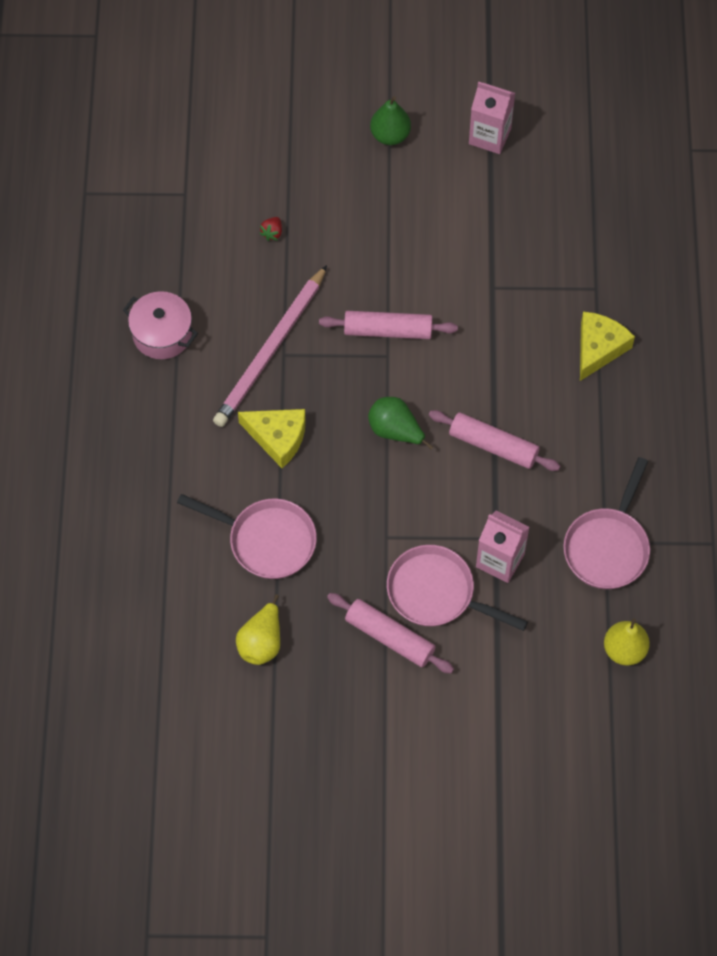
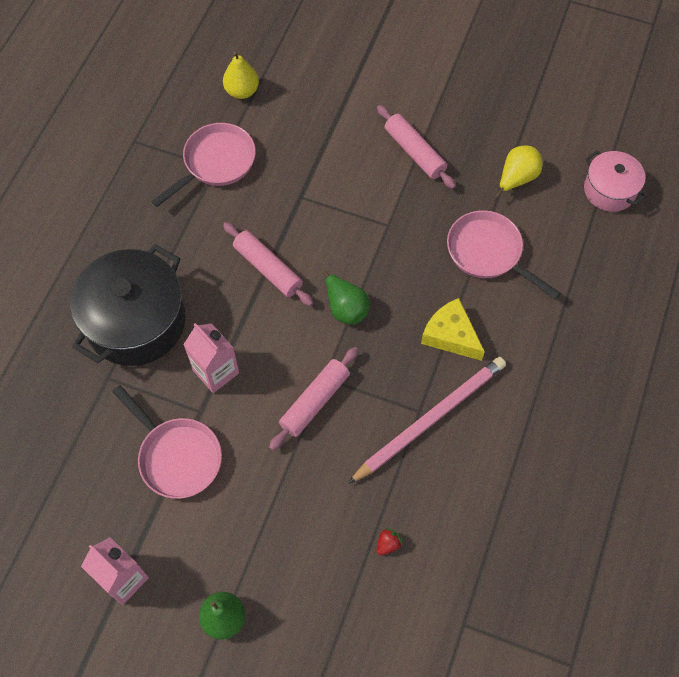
camera: 160 degrees left, 0 degrees up
(162, 334) = (529, 471): pink pot -> pink pot (609, 190)
(388, 330) = (314, 401): pink rolling pin -> pink rolling pin turned 75 degrees counterclockwise
(437, 593) = (365, 171): pink pan -> pink pan (176, 456)
(500, 560) = (304, 179): pink carton -> pink carton (216, 371)
(599, 348) = (136, 322): yellow cheese -> black pot

